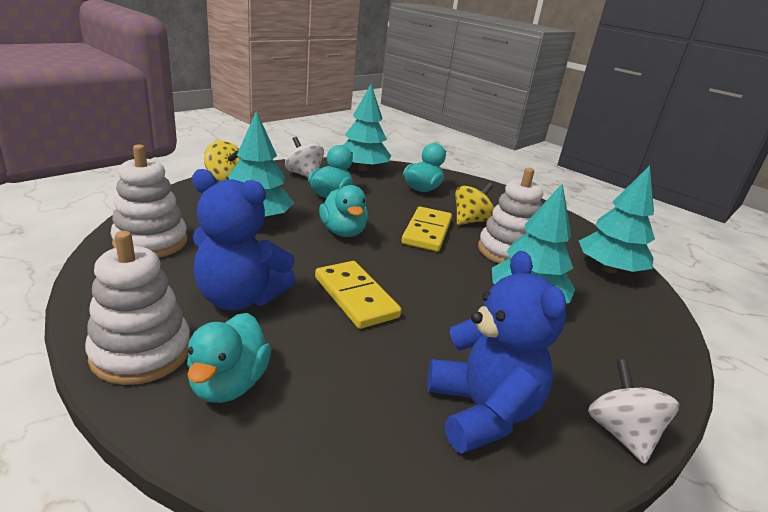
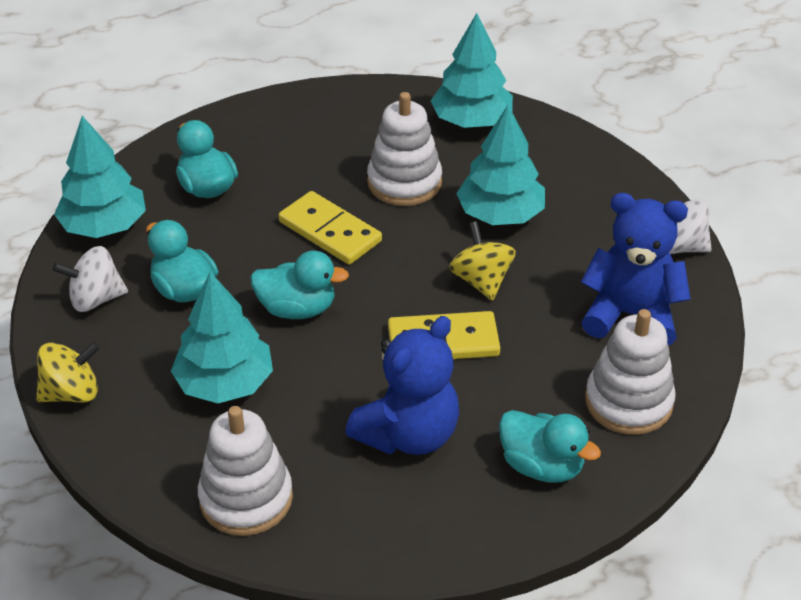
camera: 60 degrees left, 15 degrees up
(141, 352) = (474, 522): white stacking toy -> white stacking toy (628, 402)
(470, 221) = (319, 180): yellow spinning top -> yellow spinning top (481, 281)

